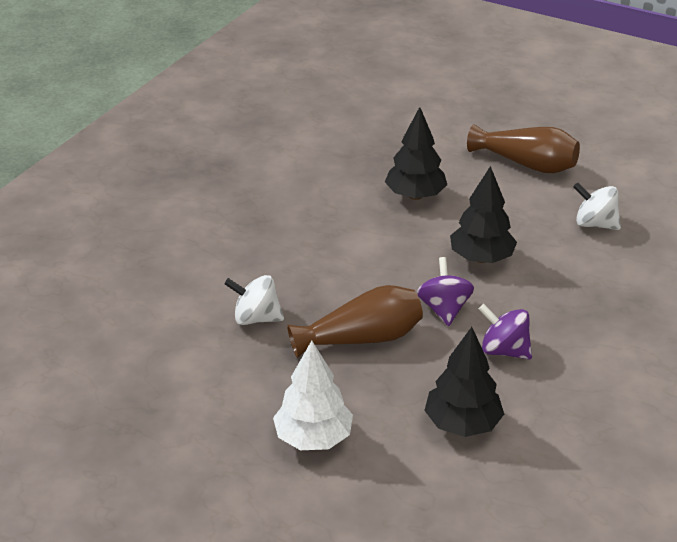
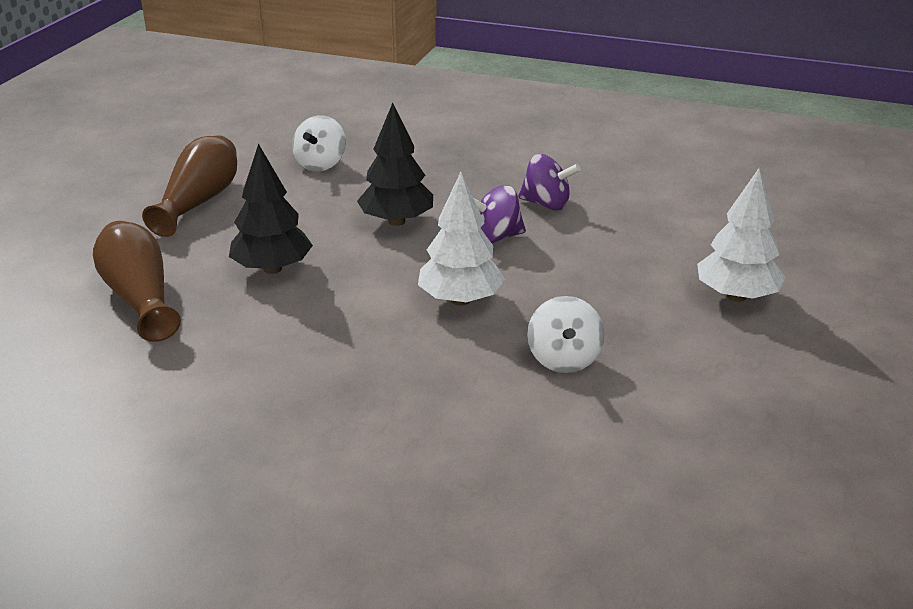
camera: 100 degrees left, 5 degrees down
(349, 279) = (460, 300): none -> white tree
(362, 339) = (567, 282): brown vase -> brown vase (140, 297)
(462, 424) = (662, 220): black tree -> none
(504, 350) = (546, 204): purple spinning top -> purple spinning top turned 90 degrees counterclockwise

